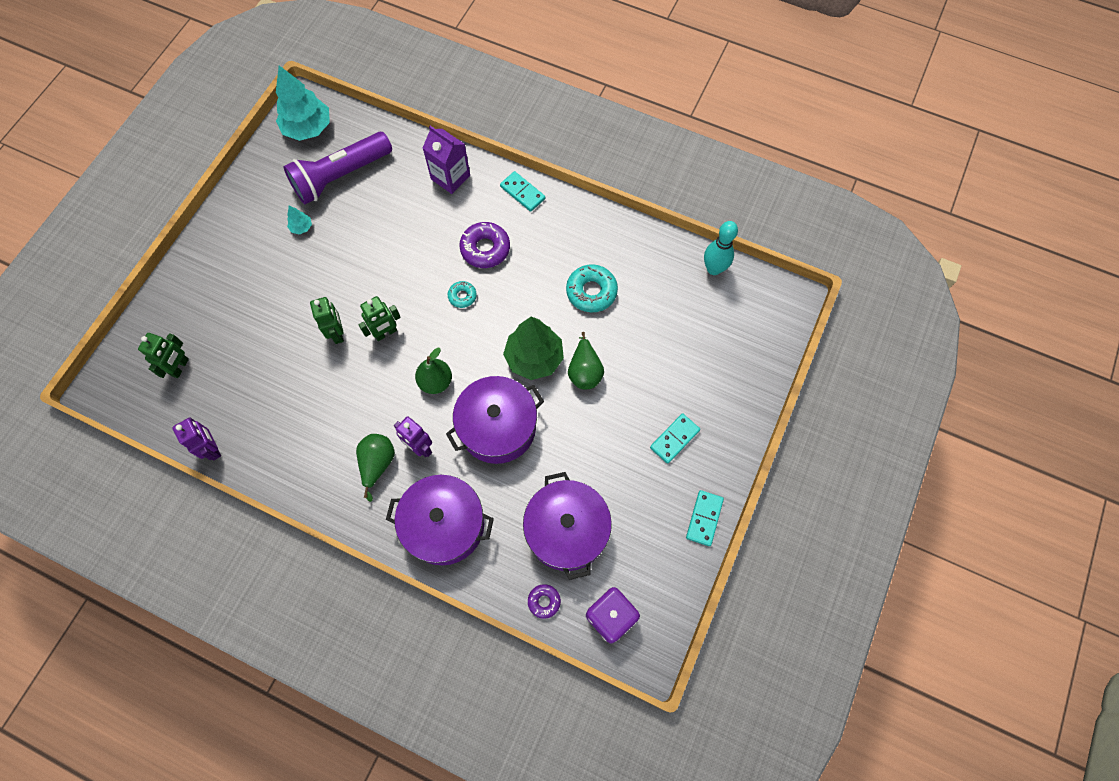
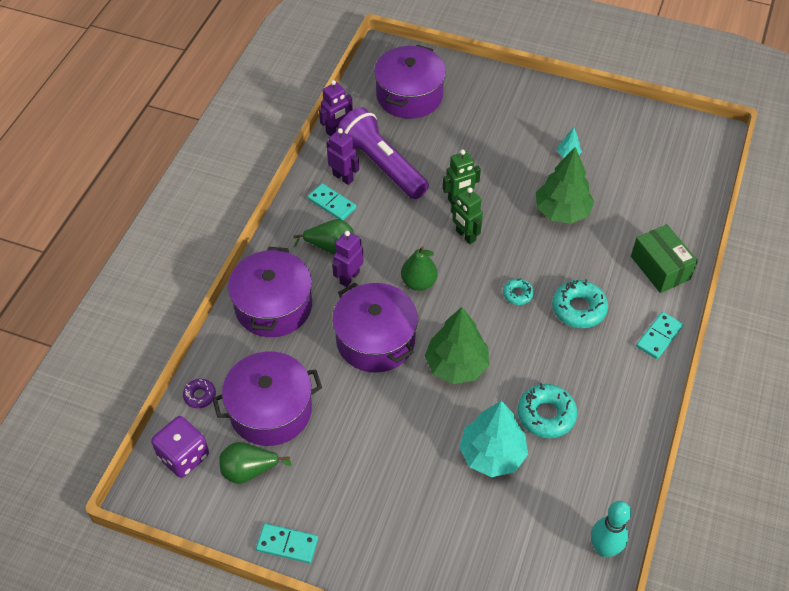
camera: 85 degrees right, 15 degrees down
(180, 367) = (409, 95): green robot -> purple pot
(284, 445) = (343, 177): none -> purple robot
(308, 128) = (684, 142): turquoise tree -> turquoise tree (492, 454)
(341, 176) = (635, 176): purple flashlight -> purple flashlight (381, 165)
(372, 244) = (562, 211): none -> green tree
(450, 177) = (660, 268): purple carton -> green box
(485, 249) = (578, 308): purple donut -> turquoise donut
(585, 371) = (447, 415): green pear -> green pear (249, 470)
(674, 439) = (377, 510): turquoise domino -> turquoise domino (332, 204)

